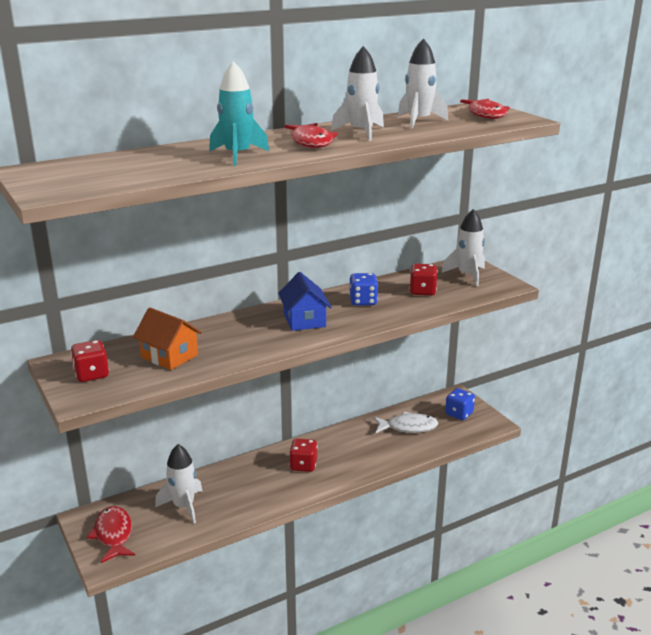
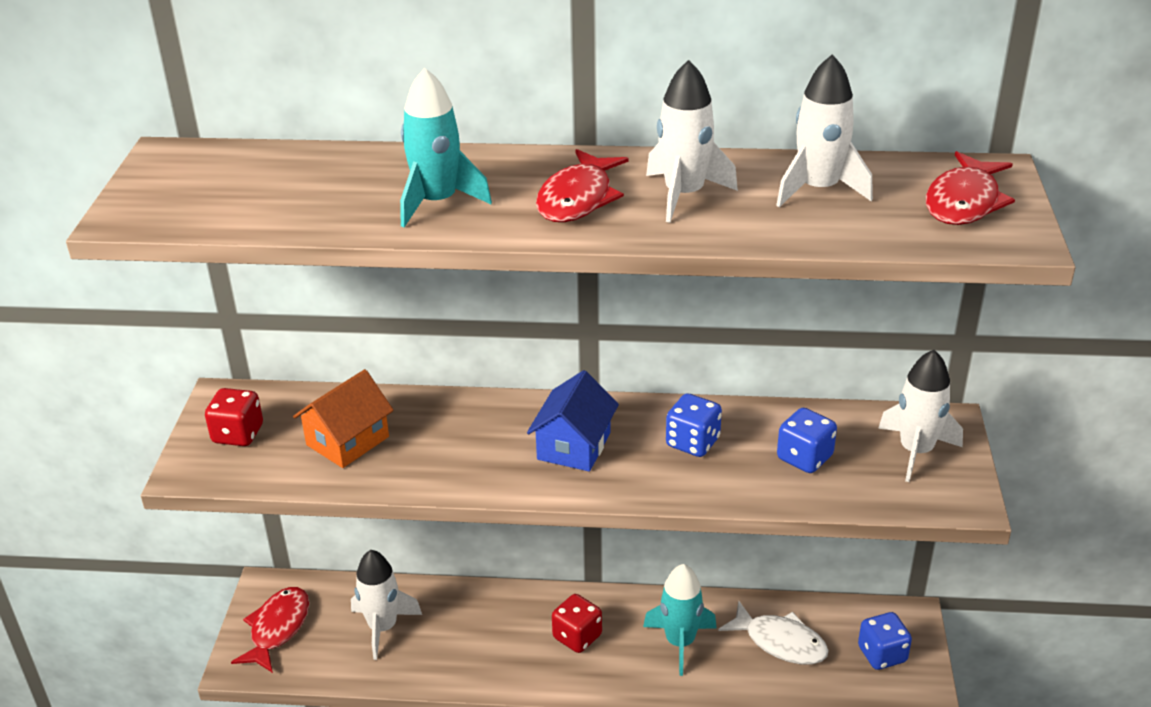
camera: 35 degrees right, 10 degrees up
(169, 356) = (347, 441): orange house -> orange house turned 60 degrees clockwise
(359, 446) = (680, 642): none -> turquoise rocket
(422, 291) = (804, 457): red dice -> blue dice

